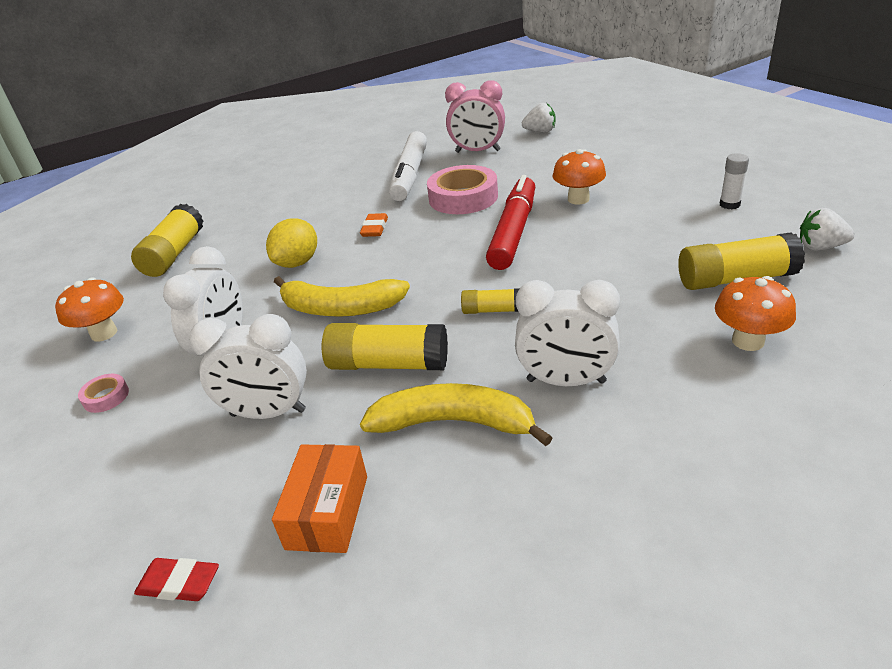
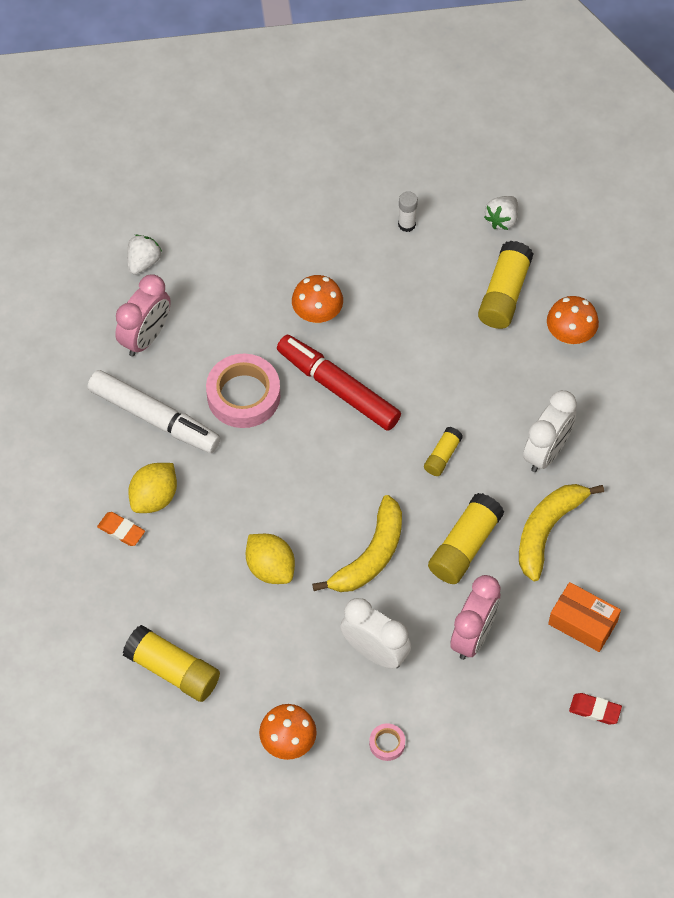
camera: 70 degrees left, 25 degrees up
(179, 583) = (594, 710): red eraser -> red eraser turned 75 degrees clockwise
(268, 413) = (473, 636): white clock -> pink clock
(338, 197) = (154, 497): none -> yellow lemon
(375, 228) = (250, 488): orange eraser -> orange eraser (121, 530)

